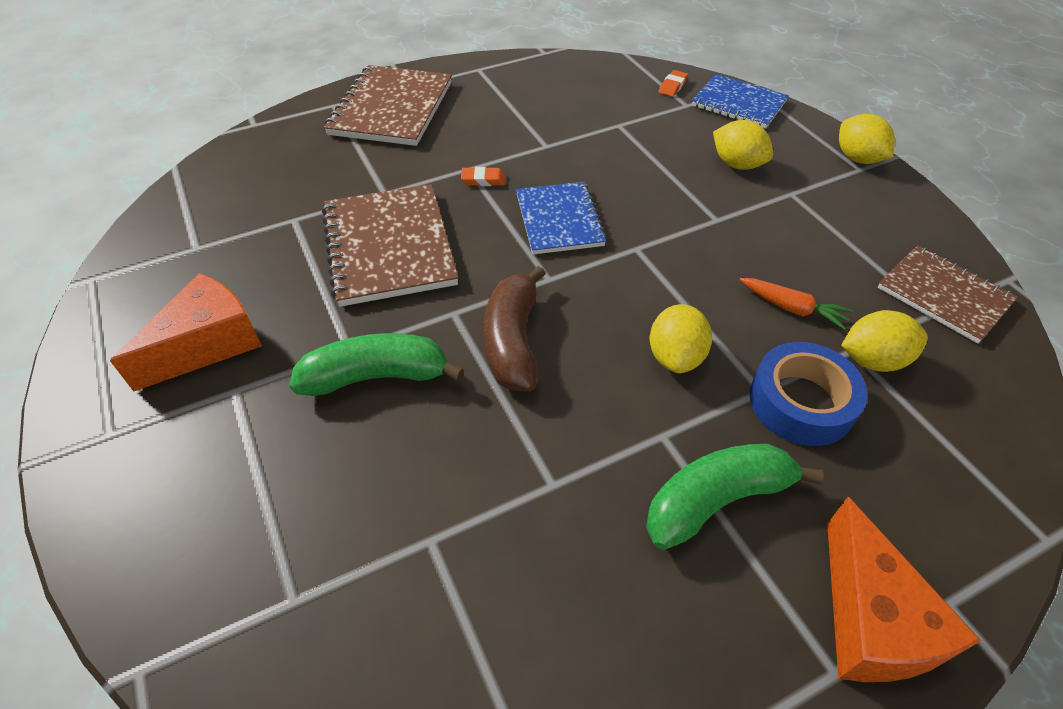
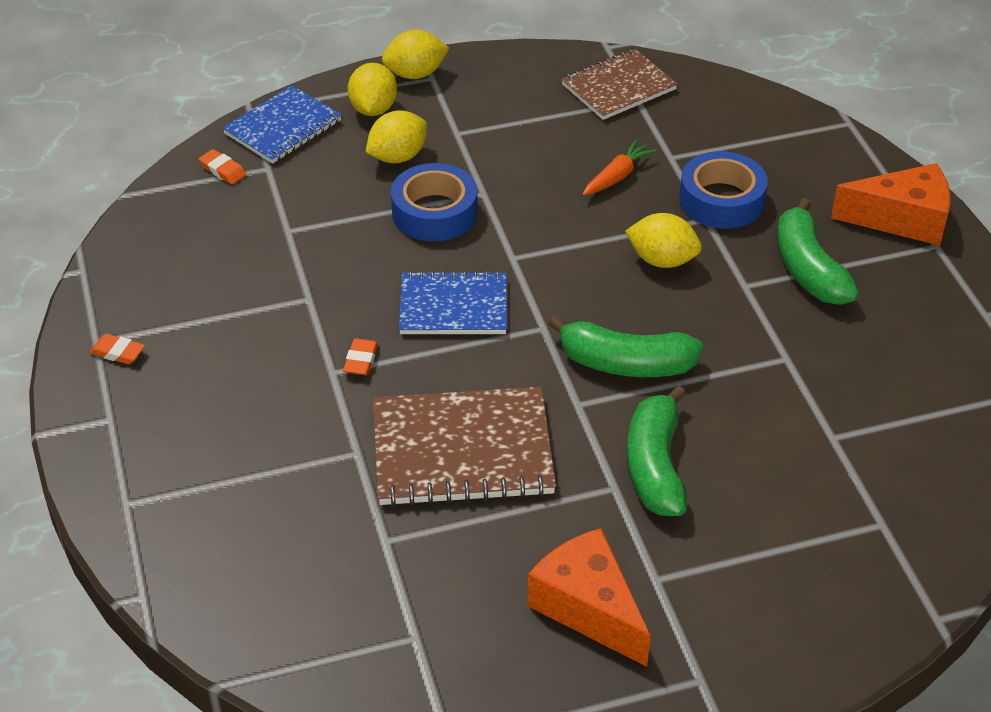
camera: 80 degrees left, 5 degrees down
(392, 108) = (164, 438): brown notebook -> none
(469, 78) = (118, 352): none -> orange eraser
(513, 341) = (625, 364): brown banana -> green banana
(675, 194) = (434, 212): none -> blue tape
(872, 360) = (683, 149): yellow lemon -> yellow lemon (373, 109)

